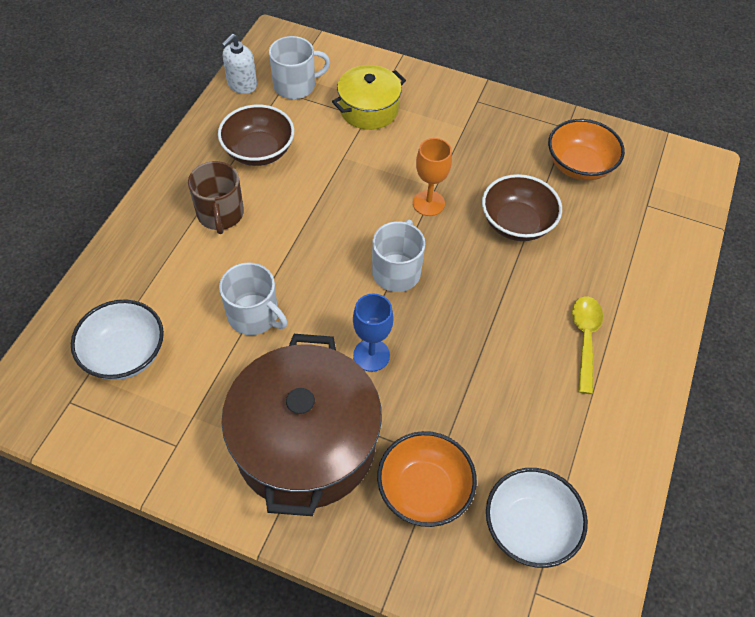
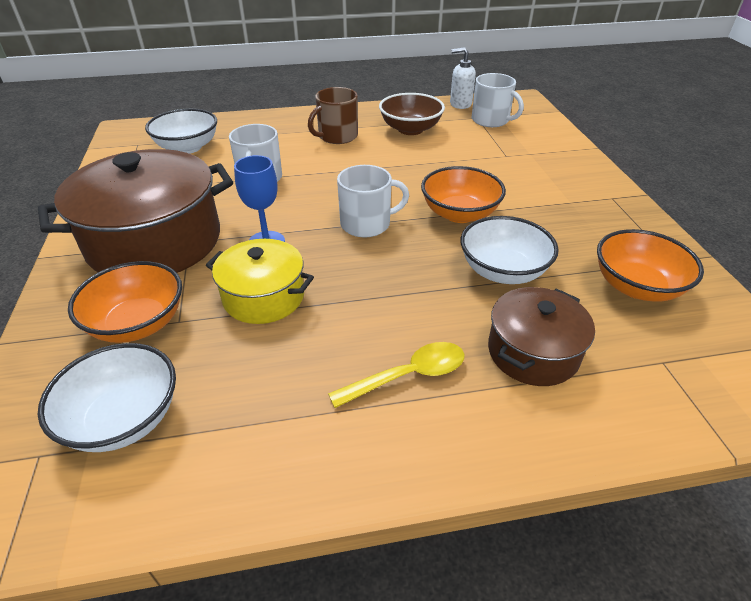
camera: 60 degrees right, 15 degrees down
(368, 109) = (516, 153): yellow pot -> yellow pot (264, 297)
(428, 203) = (459, 214): orange goblet -> orange bowl
(516, 223) = (503, 271): brown bowl -> white bowl
(603, 261) = (533, 352): none -> brown pot

